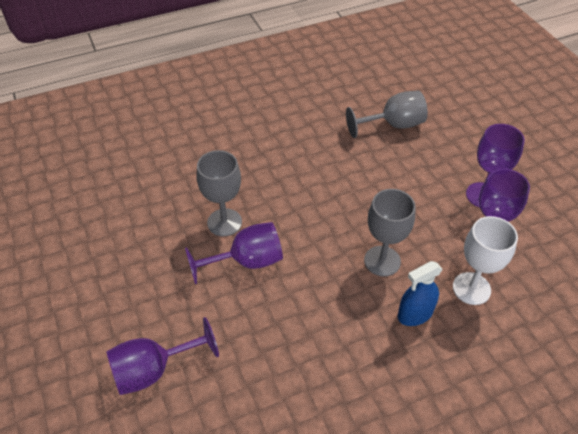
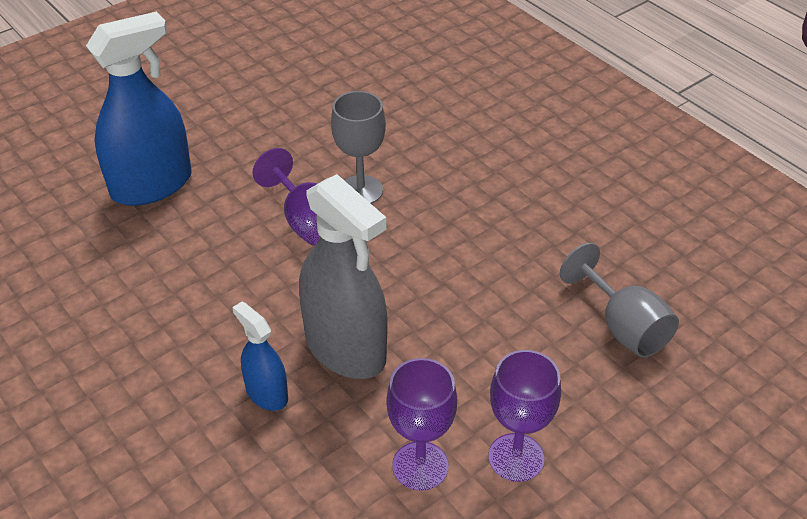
camera: 75 degrees right, 5 degrees down
(154, 370) = (151, 185): purple goblet -> blue spray bottle
(382, 261) = (345, 348): grey goblet -> grey spray bottle
(471, 288) = (325, 454): white goblet -> none

